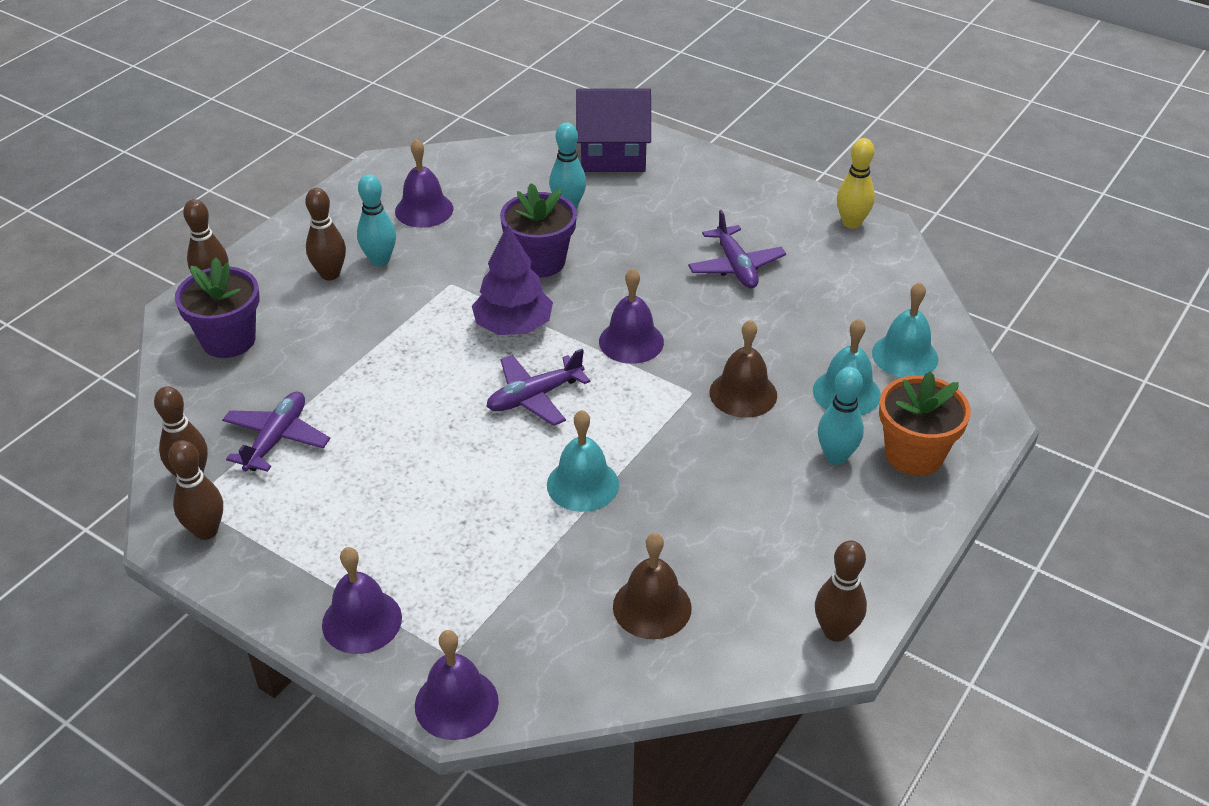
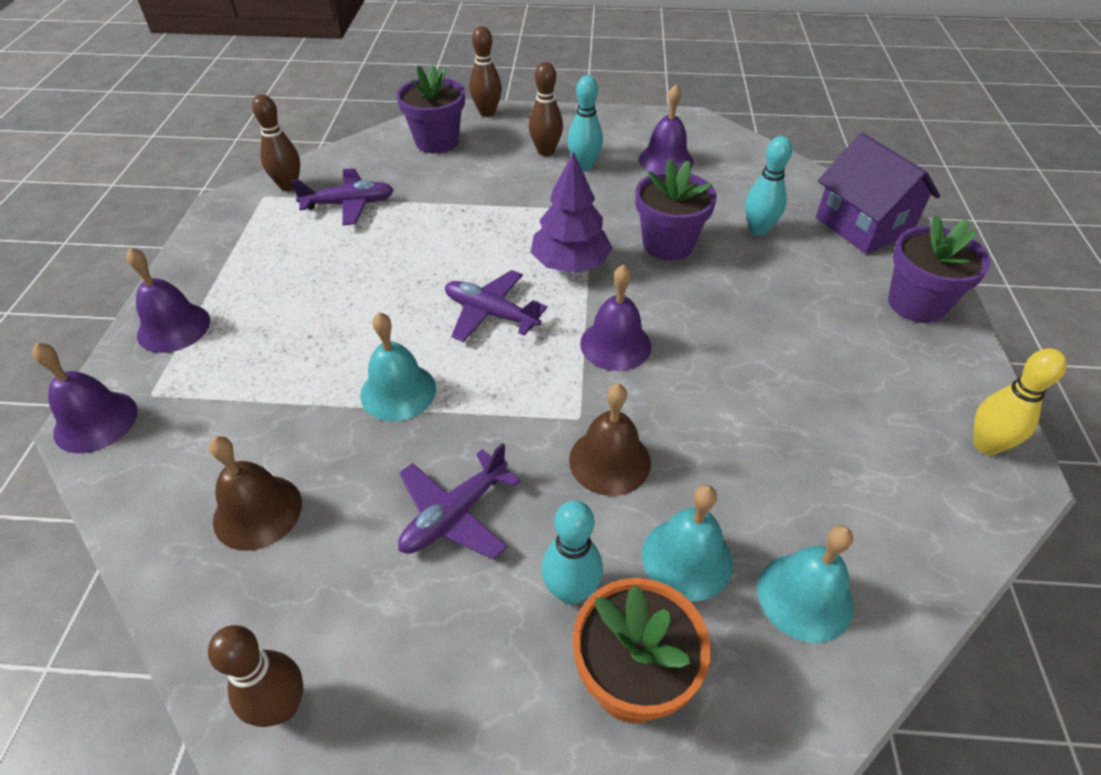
camera: 60 degrees right, 5 degrees up
(206, 531) = (238, 215): brown bowling pin -> none
(714, 179) = (916, 304): none -> purple flower pot
(735, 266) = (800, 375): purple plane -> purple plane (455, 514)

